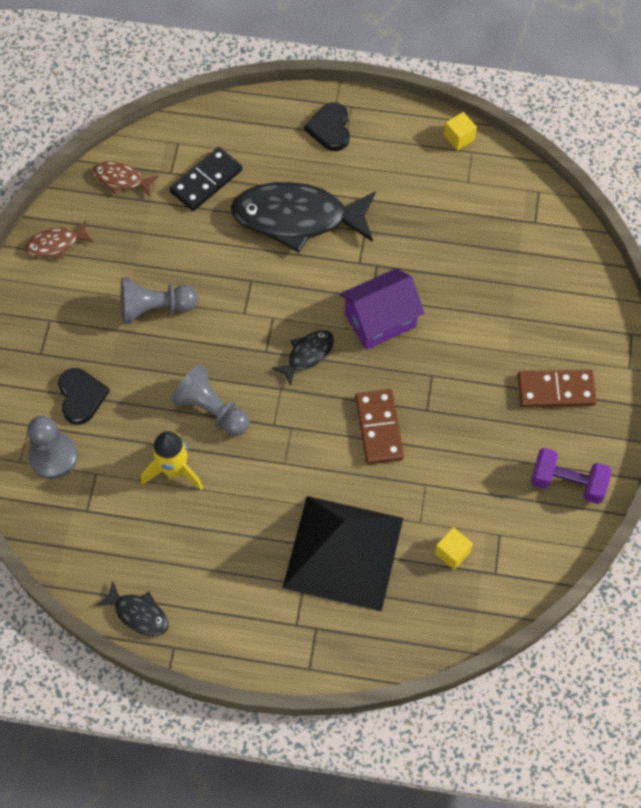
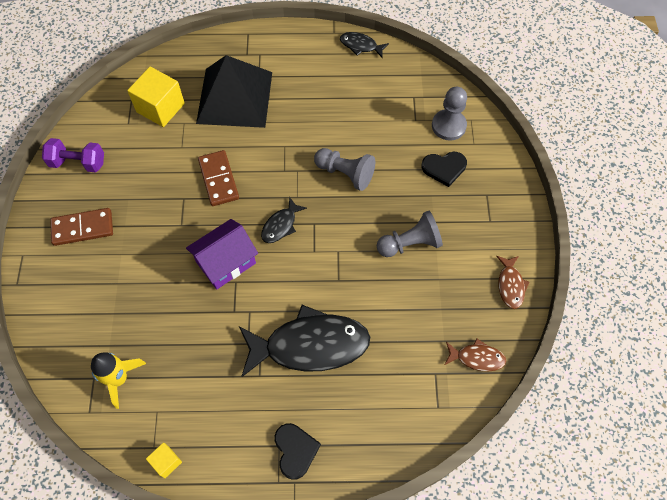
camera: 170 degrees right, 0 degrees up
(56, 244) = (510, 285): brown fish -> brown fish turned 120 degrees clockwise
(81, 396) = (444, 168): black heart -> black heart turned 75 degrees counterclockwise
(174, 470) = (361, 130): yellow rocket -> yellow rocket (119, 379)
(206, 181) = (400, 369): black domino -> none
(452, 552) = (160, 108): yellow cube -> yellow cube, size x1.97

